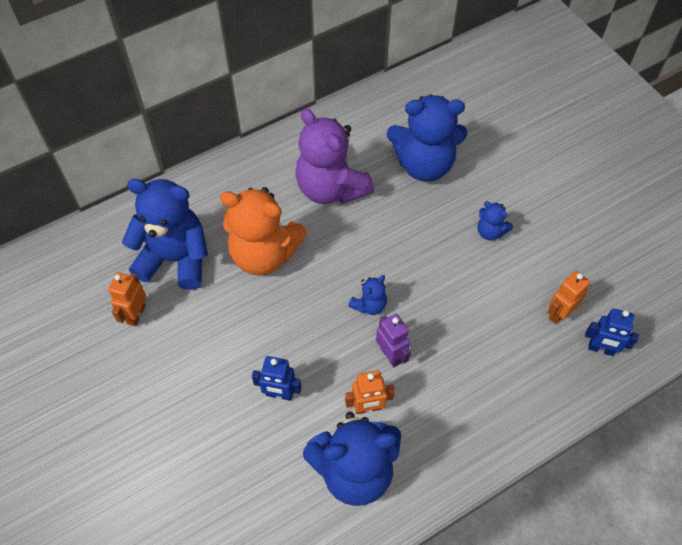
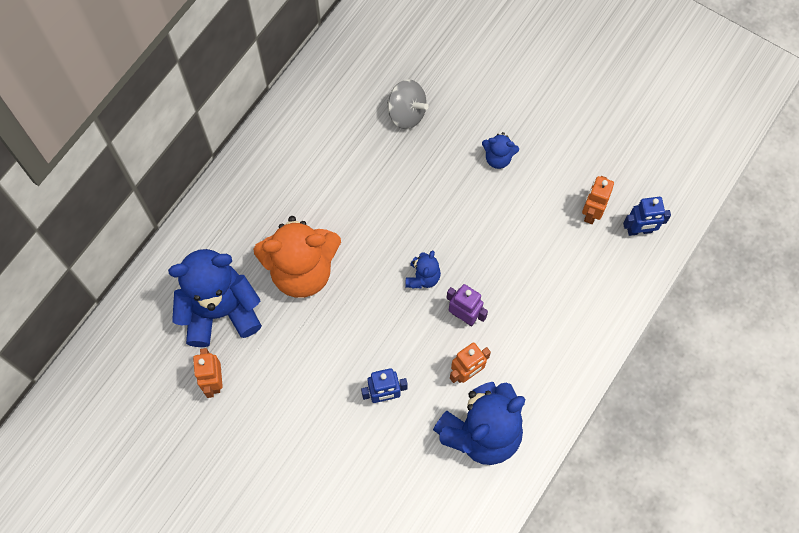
camera: 25 degrees left, 10 degrees up
(331, 188) = (330, 175): purple teddy bear -> none
(424, 164) = (406, 113): blue teddy bear -> grey spinning top

